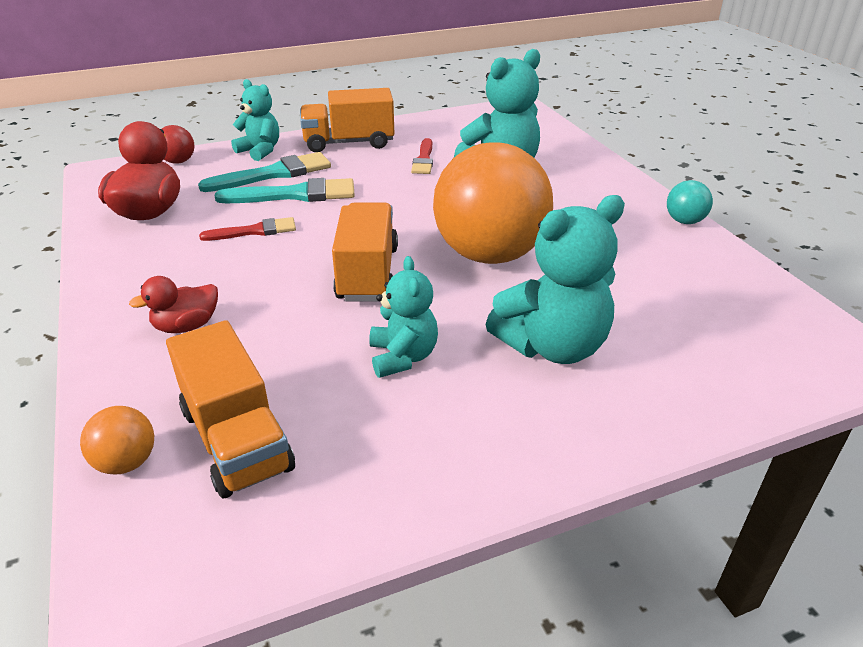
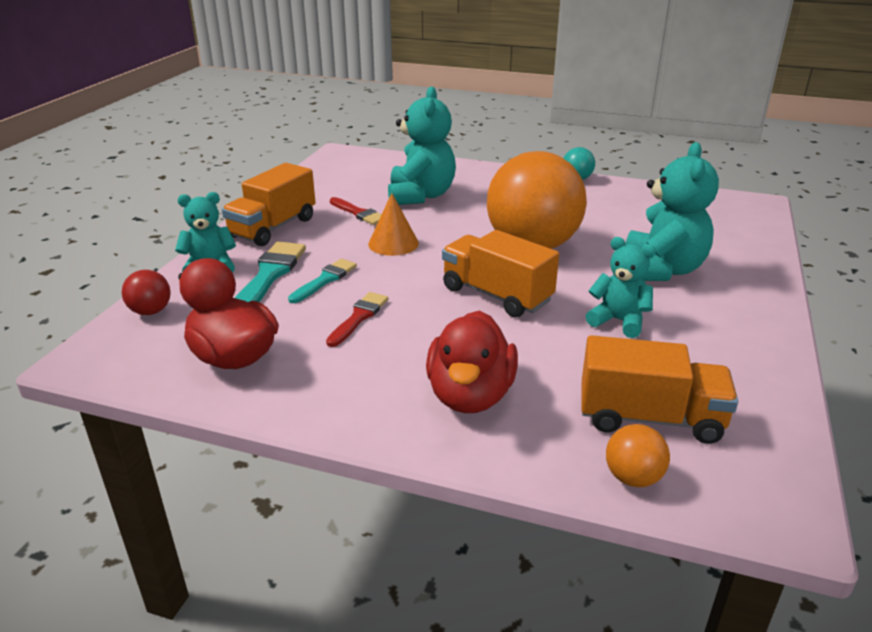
camera: 50 degrees left, 5 degrees down
(186, 326) = (470, 395): red duck -> red duck, size x1.69
(295, 195) = (325, 280): turquoise brush -> turquoise brush, size x0.63
(393, 194) = (393, 243): none -> orange cone

